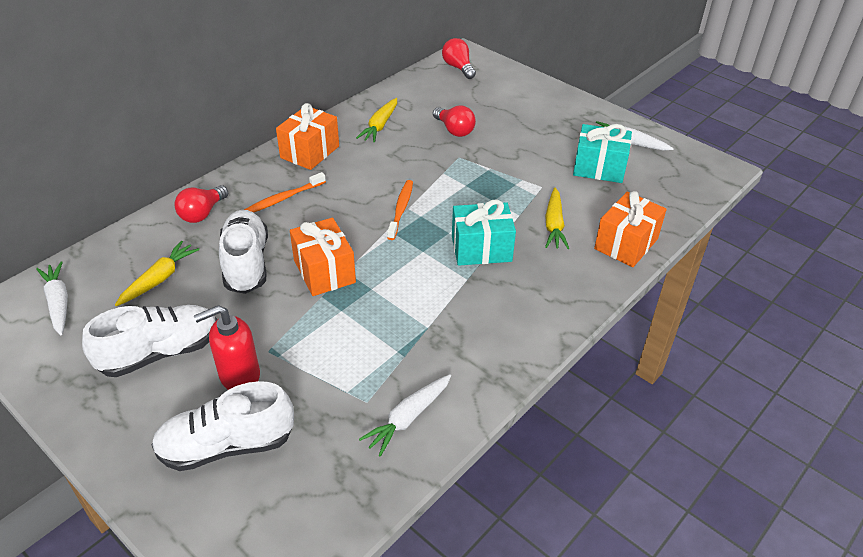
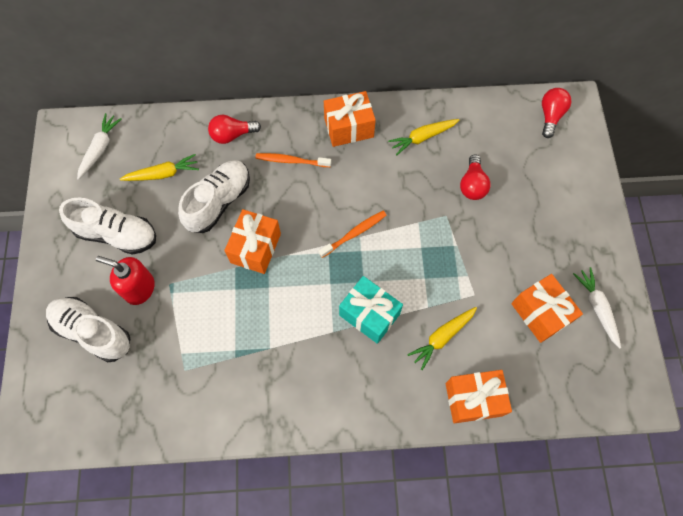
camera: 45 degrees right, 25 degrees up
(408, 418) = (194, 403): white carrot -> none
(599, 168) = (540, 313): turquoise gift -> orange gift

